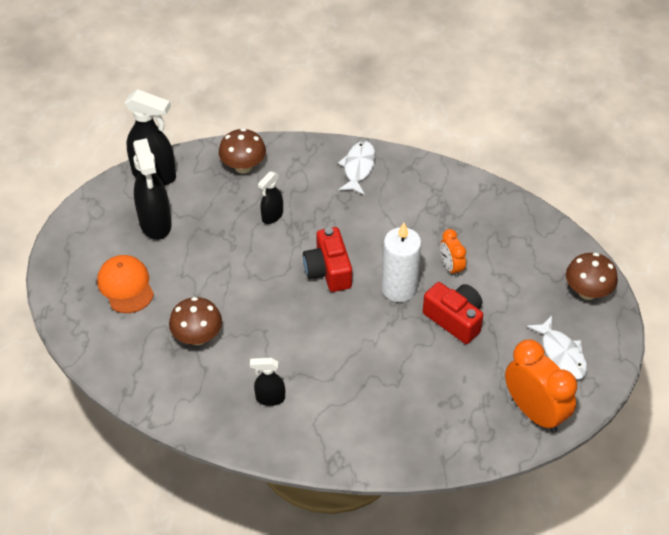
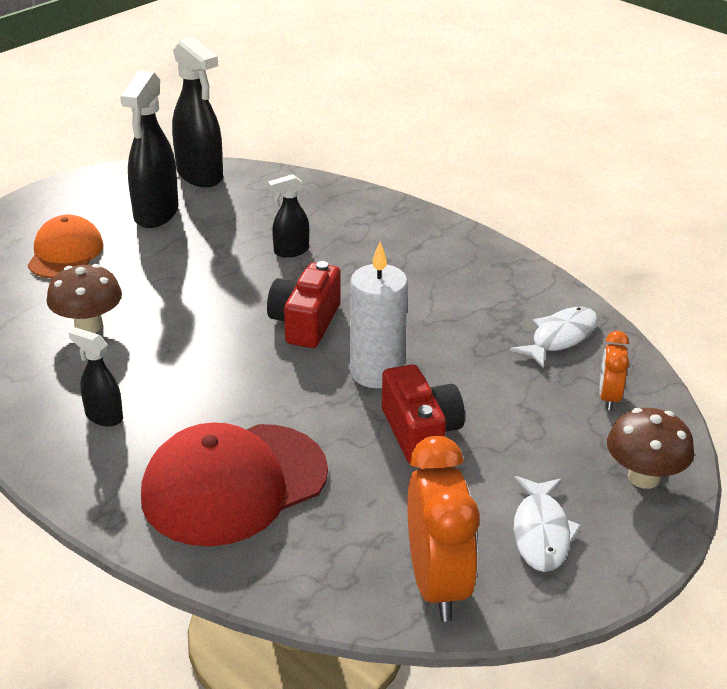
camera: 30 degrees right, 15 degrees down
(243, 167) = (304, 199): brown mushroom -> none
(358, 167) = (439, 243): white fish -> white fish (560, 337)
(383, 405) = (234, 484): none -> red cap
(451, 267) = (467, 377): orange clock -> orange clock (609, 397)

